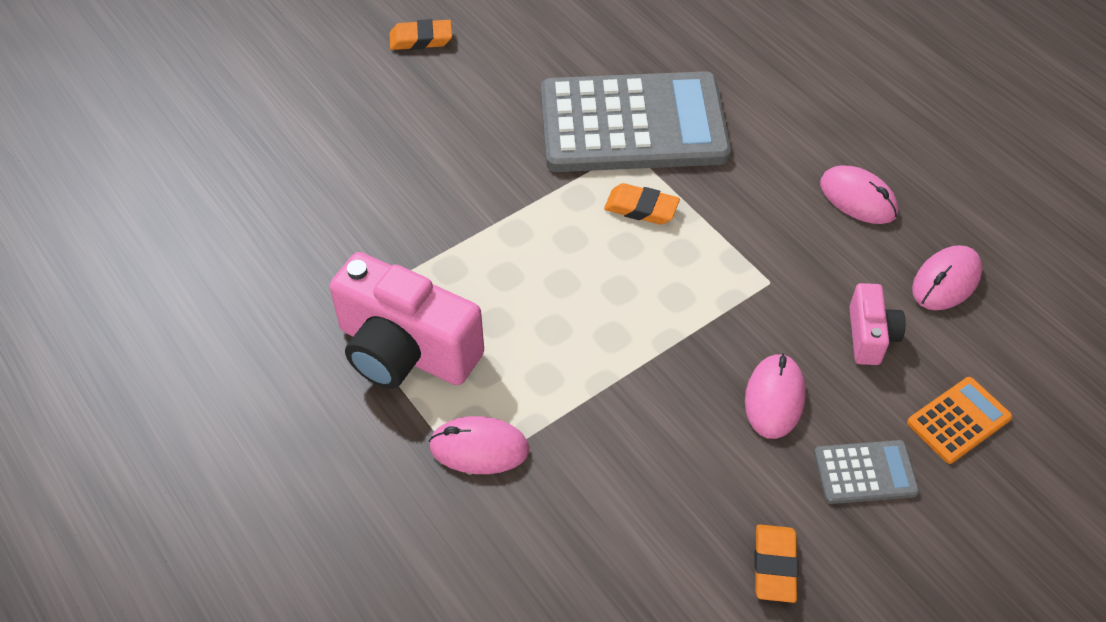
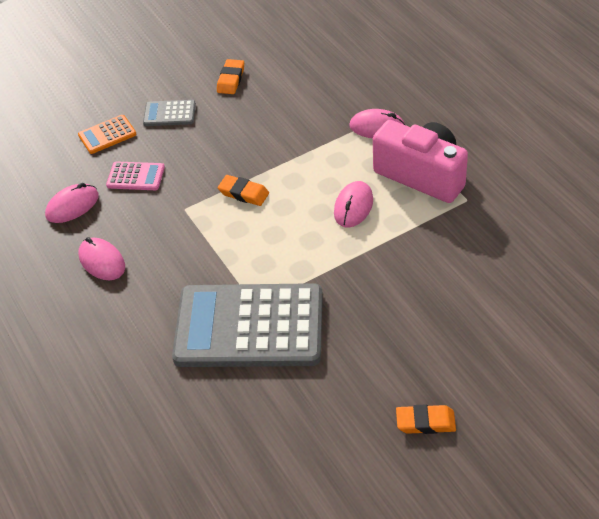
camera: 170 degrees left, 5 degrees down
(641, 208) = (257, 259): orange eraser -> orange eraser (243, 193)
(774, 398) = (205, 147): pink mouse -> pink mouse (353, 207)
(870, 336) = (135, 176): pink camera -> pink calculator

